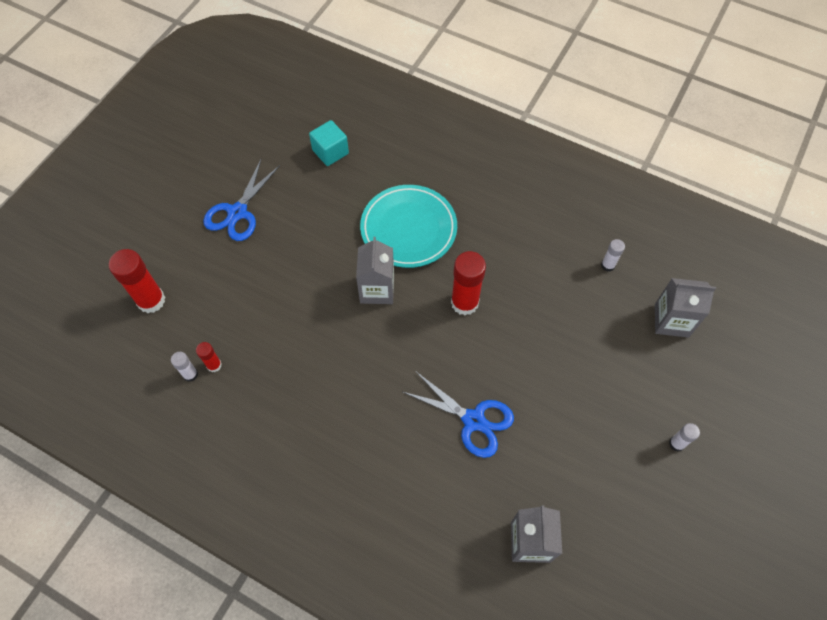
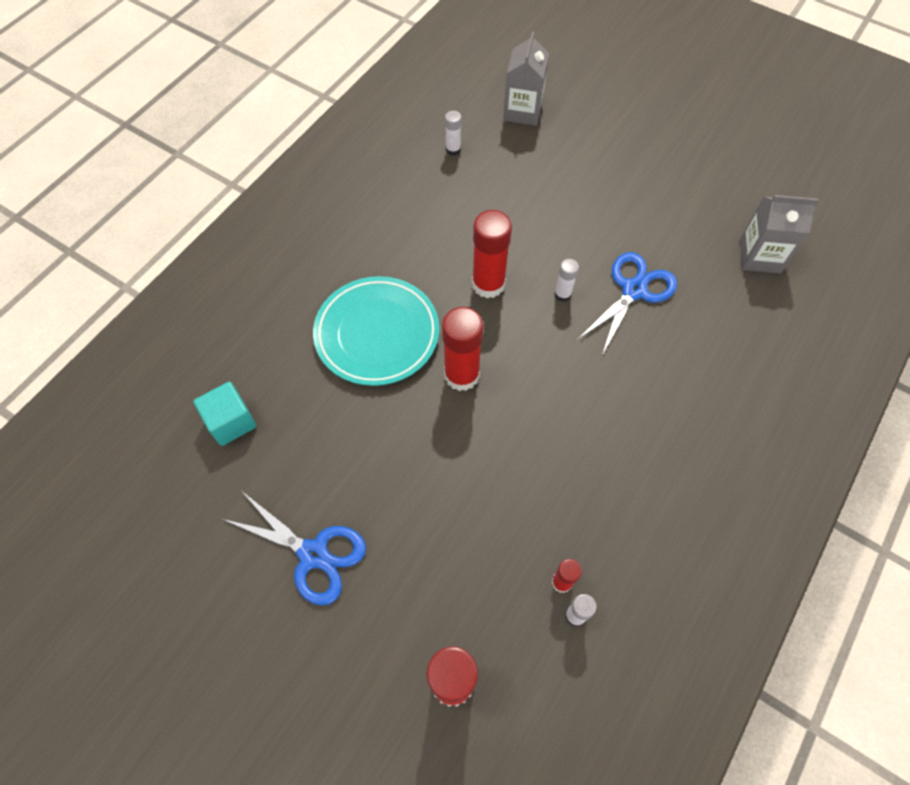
camera: 85 degrees left, 0 degrees up
(377, 289) = (461, 375): grey carton -> red glue stick
(676, 443) = (653, 130): white glue stick -> white glue stick (562, 294)

